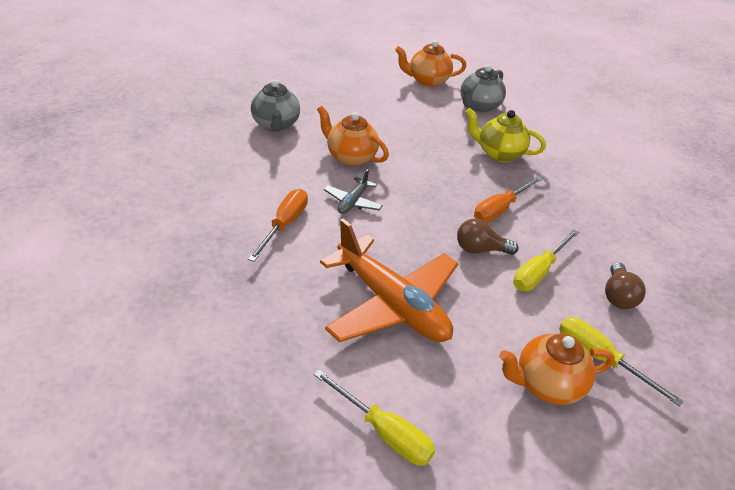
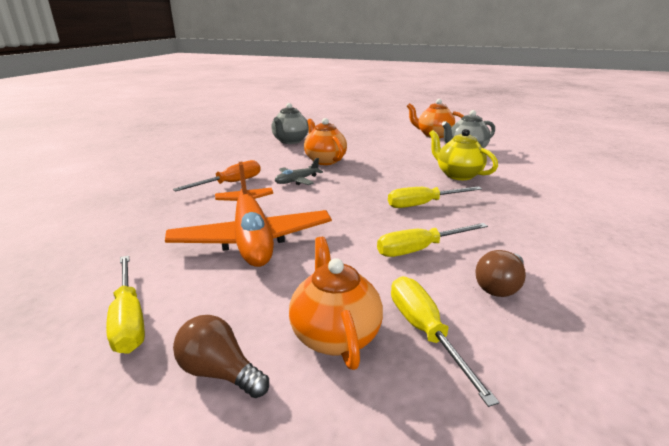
camera: 30 degrees right, 15 degrees down
(480, 249) = (375, 224): brown light bulb -> brown light bulb (219, 372)
(500, 209) = (423, 204): orange screwdriver -> yellow screwdriver
(547, 384) = (335, 335): orange teapot -> orange teapot turned 60 degrees clockwise

